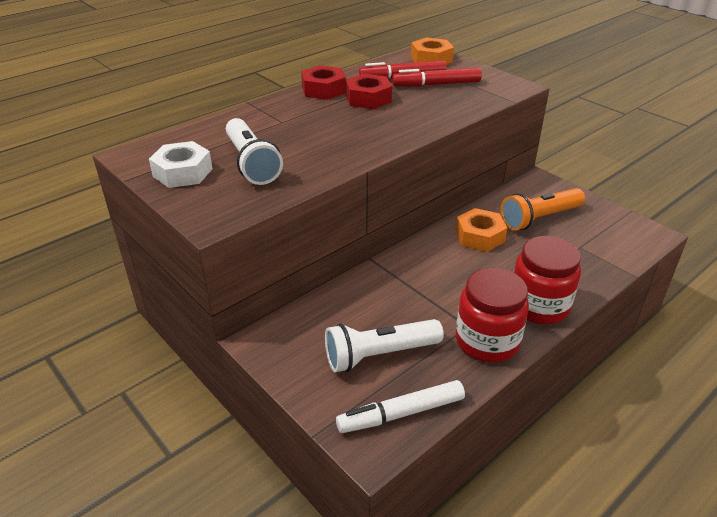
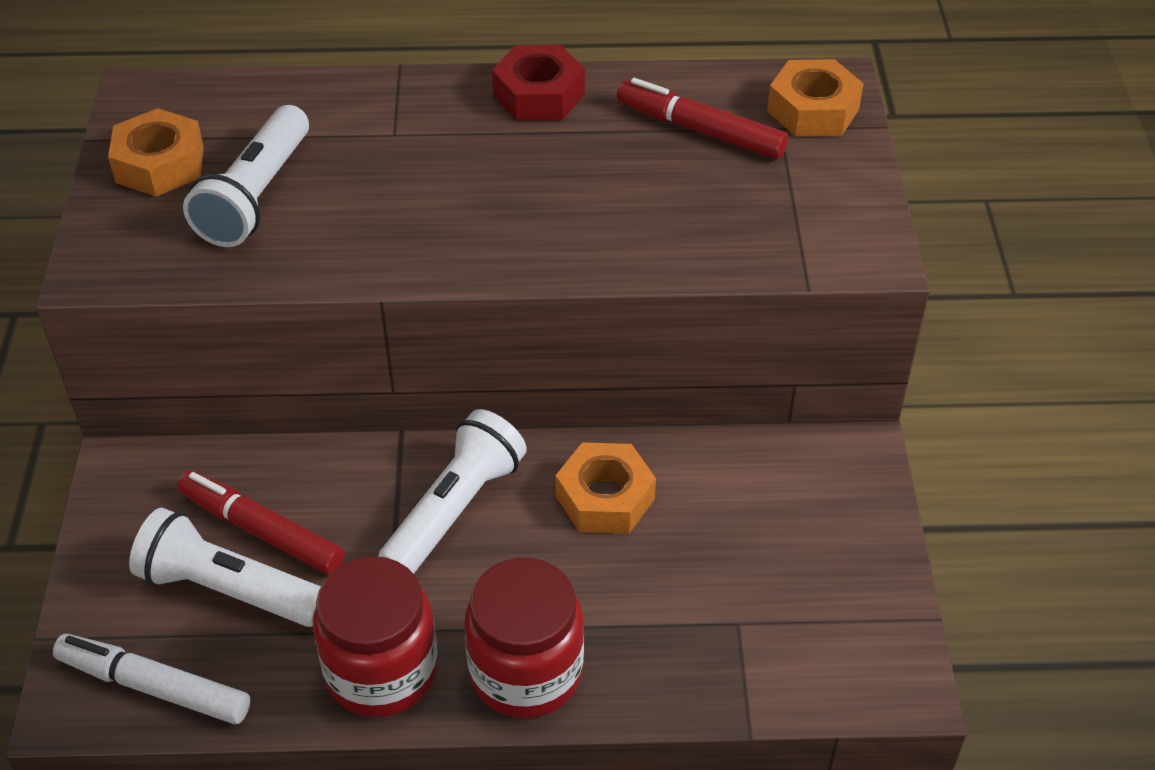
camera: 40 degrees right, 10 degrees up
(182, 172) = (160, 164): white nut -> orange nut
(368, 98) = (578, 151): red nut -> none
(431, 271) = (455, 510): none -> white flashlight
(437, 84) = (734, 177): red marker -> red marker (263, 531)
(539, 218) = (747, 528): orange flashlight -> none

